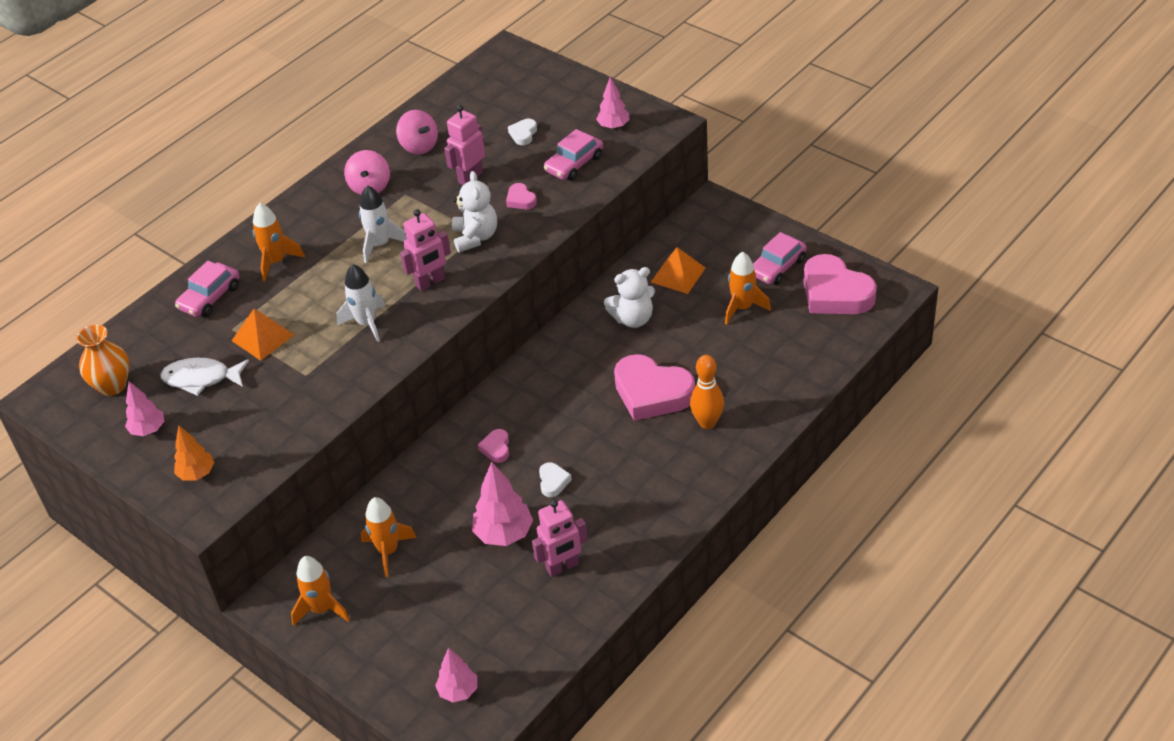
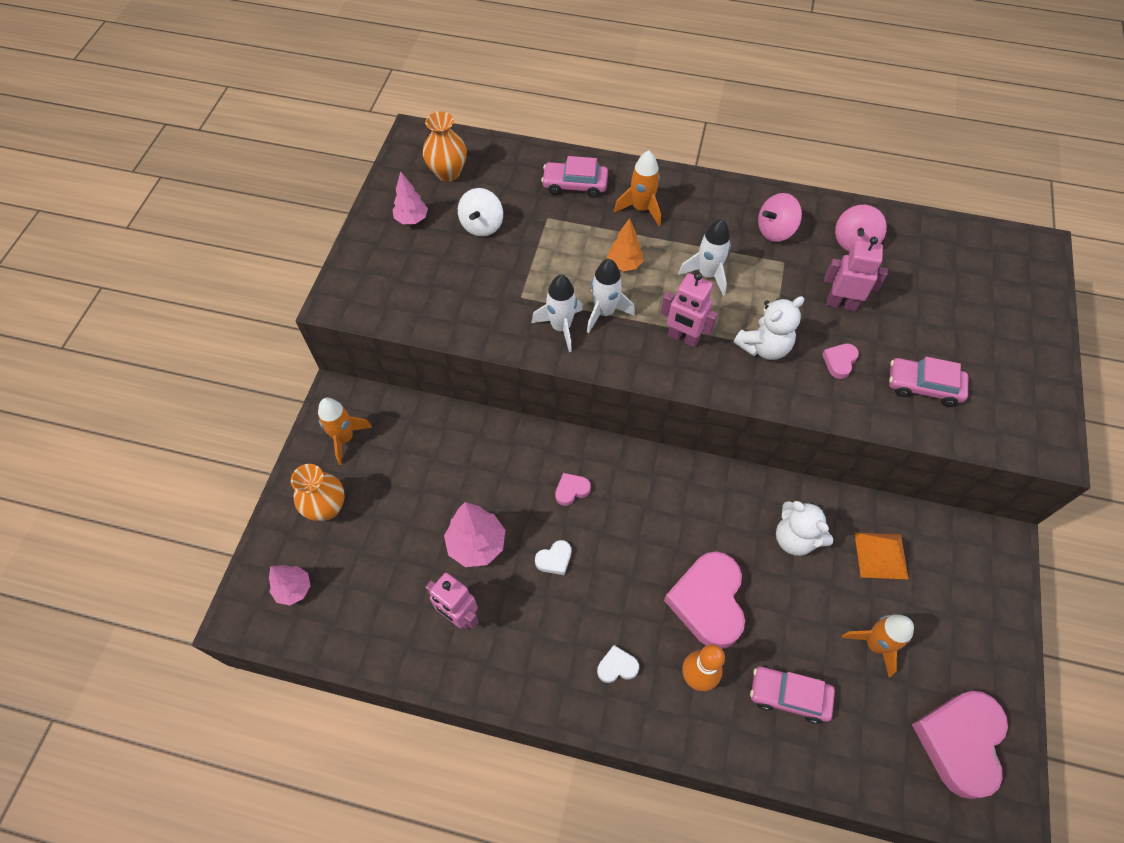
camera: 60 degrees right, 15 degrees up
(197, 474) = (378, 276): orange tree -> orange tree (624, 264)
(201, 378) = (482, 225): white fish -> white spinning top
(263, 337) = (548, 244): orange pyramid -> none
(360, 357) = (561, 327): none -> white rocket
(388, 551) = (422, 458): orange rocket -> none
(389, 643) = (327, 508): none -> orange vase
(523, 134) = (933, 320): white heart -> white heart (617, 666)
(613, 126) = (1006, 398): pink tree -> none
(777, 267) = (958, 657): pink car -> pink car (789, 695)

